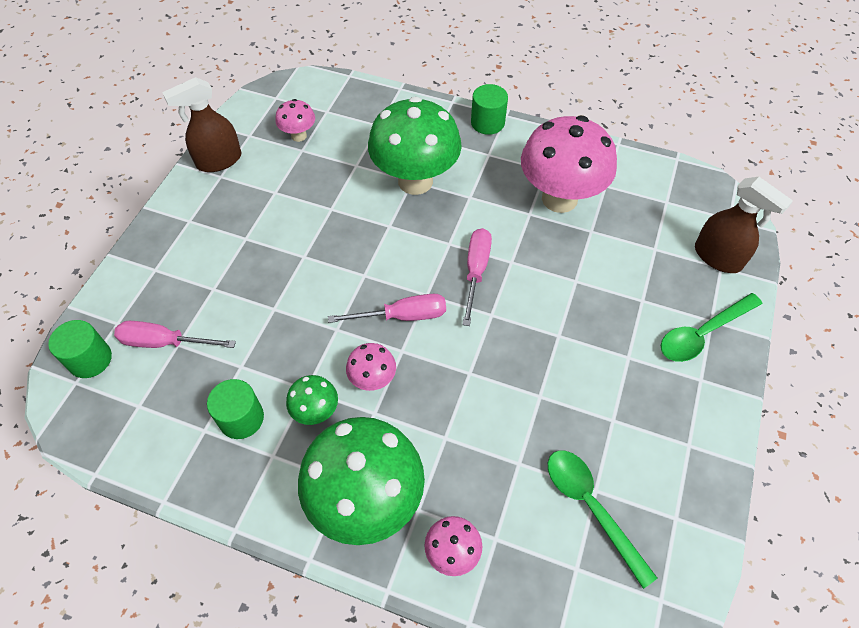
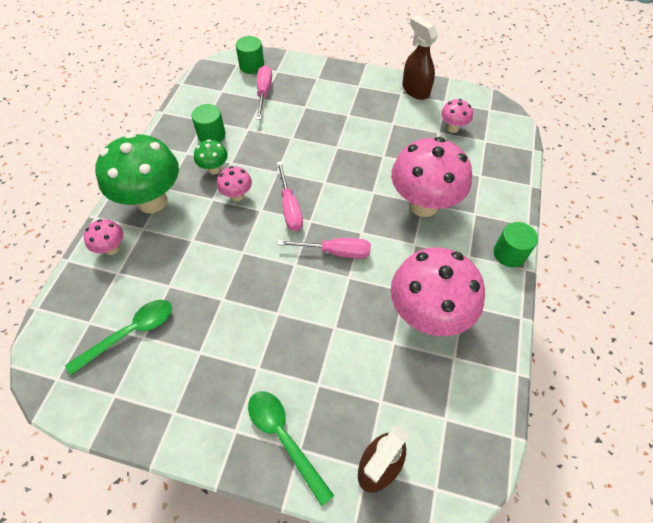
camera: 85 degrees right, 0 degrees up
(415, 181) = (423, 205): green mushroom -> pink mushroom

